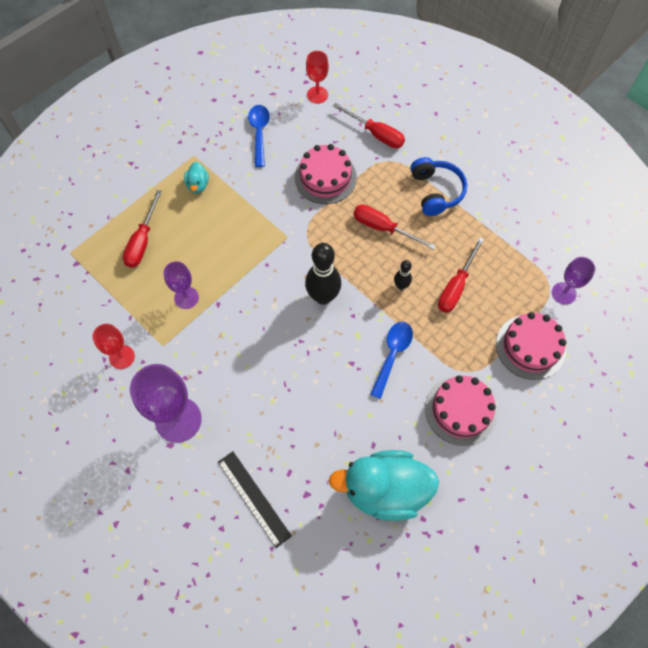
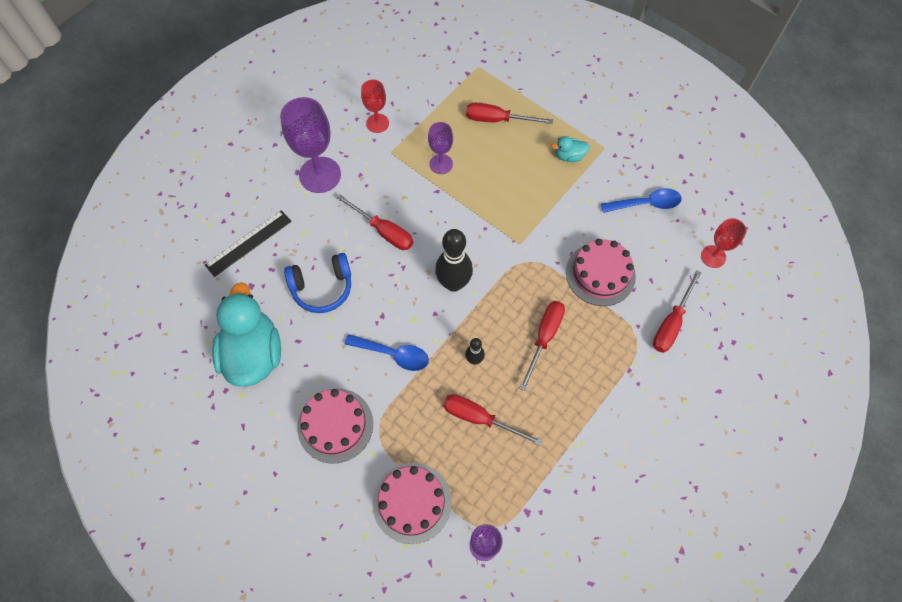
camera: 85 degrees right, 0 degrees up
(258, 357) = (384, 231): none -> red screwdriver
(436, 191) = (603, 394): blue headphones -> blue headphones (322, 287)

